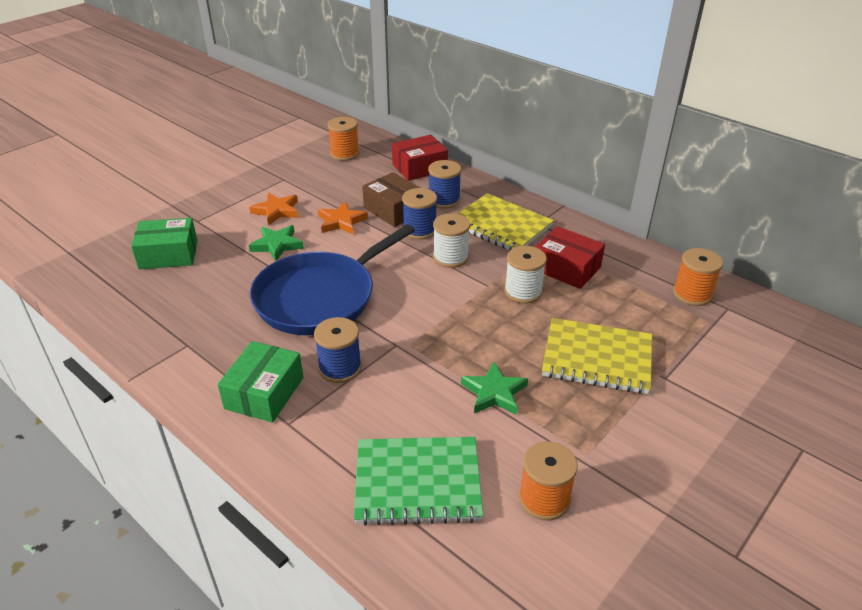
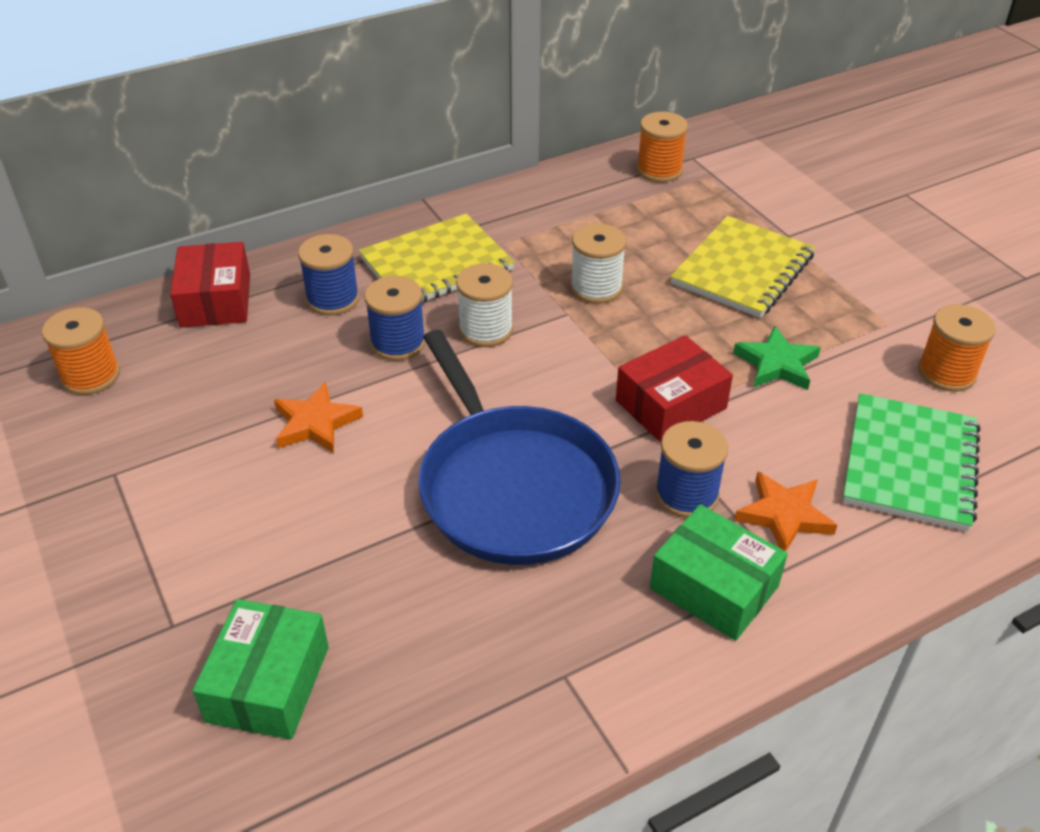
camera: 70 degrees left, 5 degrees up
(276, 211) = (222, 500): orange star -> orange star (784, 515)
(277, 245) = (335, 516): green star -> none
(394, 210) = (322, 357): brown box -> none
(566, 268) = (565, 239): red box -> red box (670, 404)

